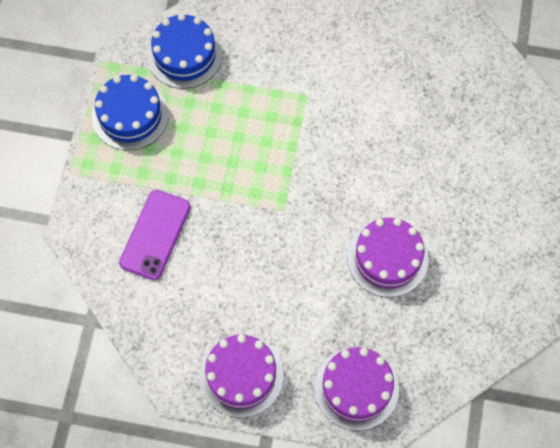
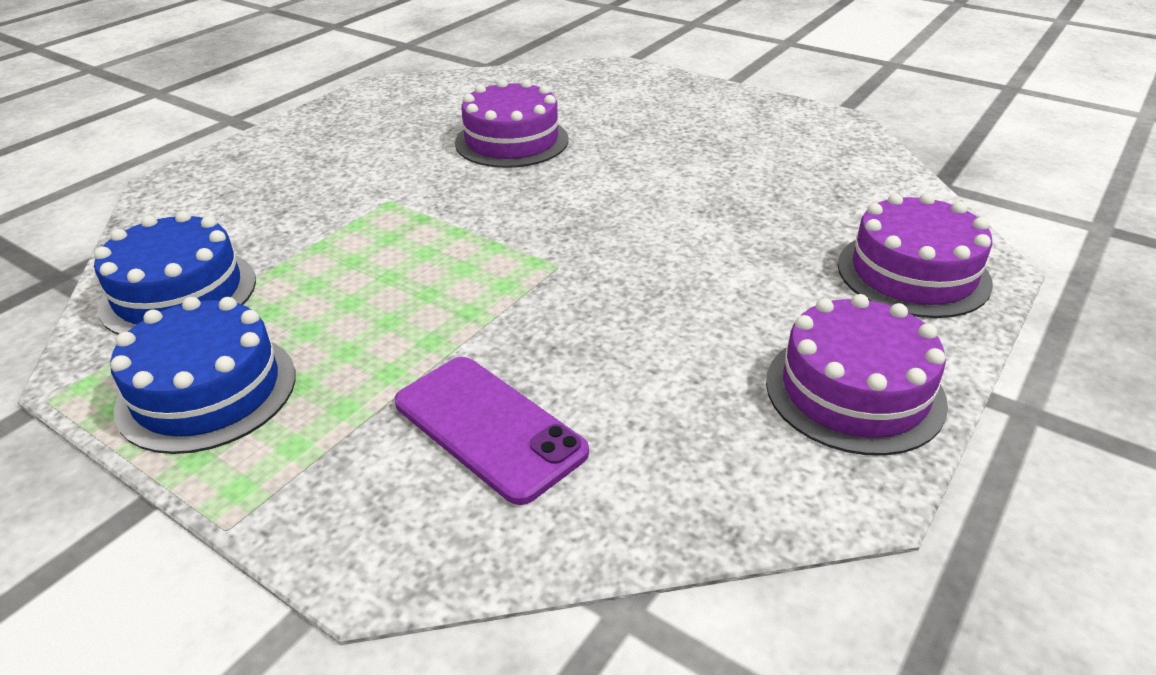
camera: 65 degrees left, 30 degrees down
(387, 258) = (703, 198): purple cake -> purple cake (512, 141)

